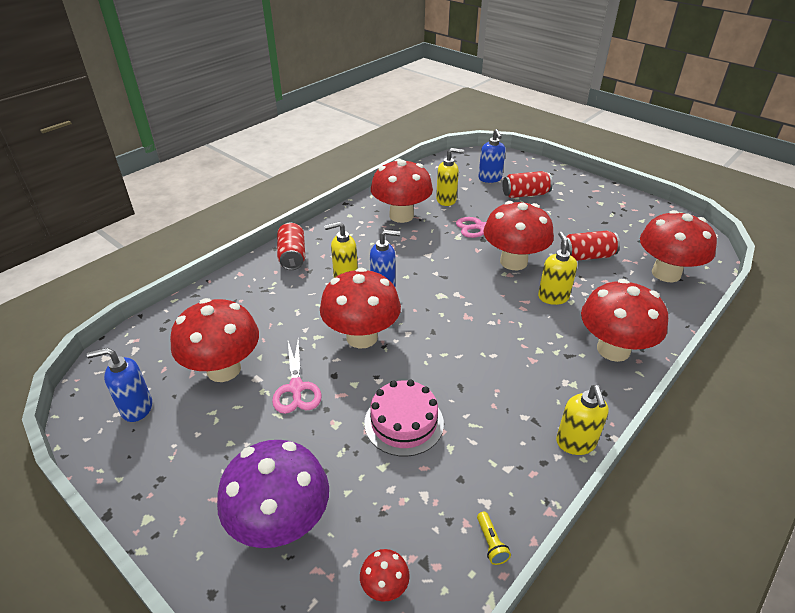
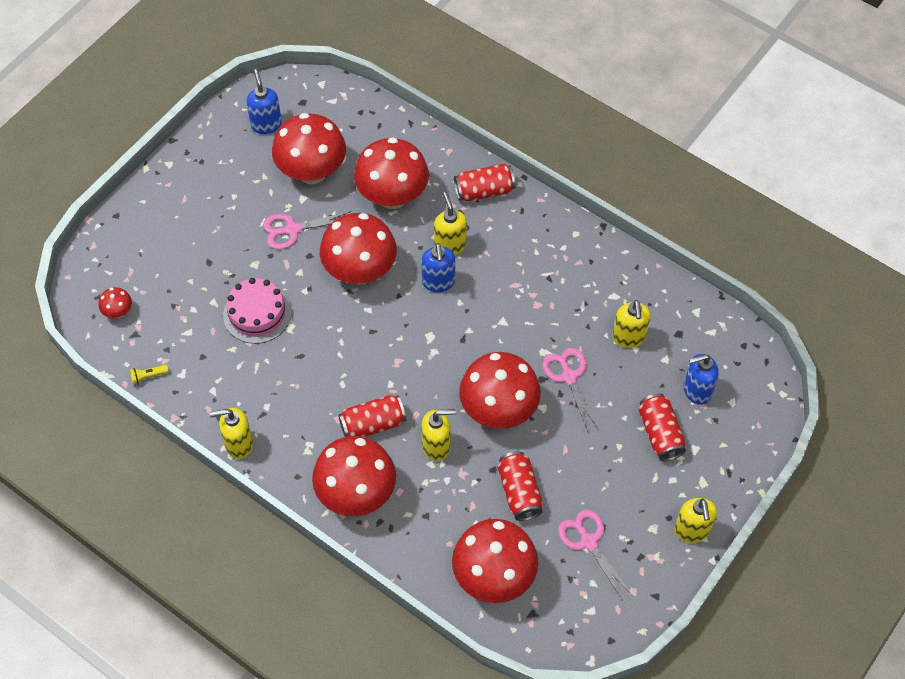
camera: 85 degrees right, 20 degrees up
(281, 523) = (165, 243): purple mushroom -> none
(401, 216) = (582, 289): red mushroom -> red mushroom (392, 196)
(536, 335) = (373, 424): none -> red can
(597, 189) = (692, 530): none -> yellow soap dispenser
(619, 228) = (588, 542): none -> pink scissors

